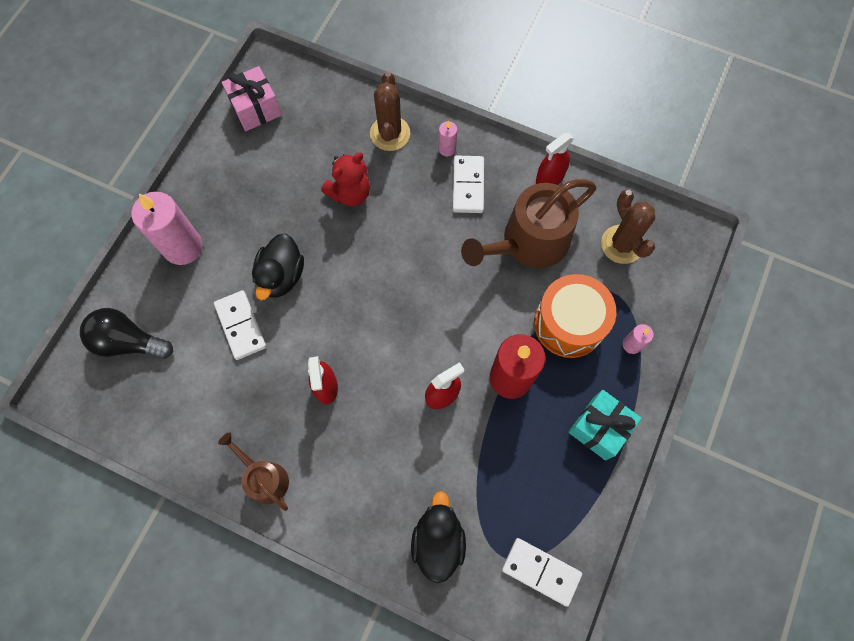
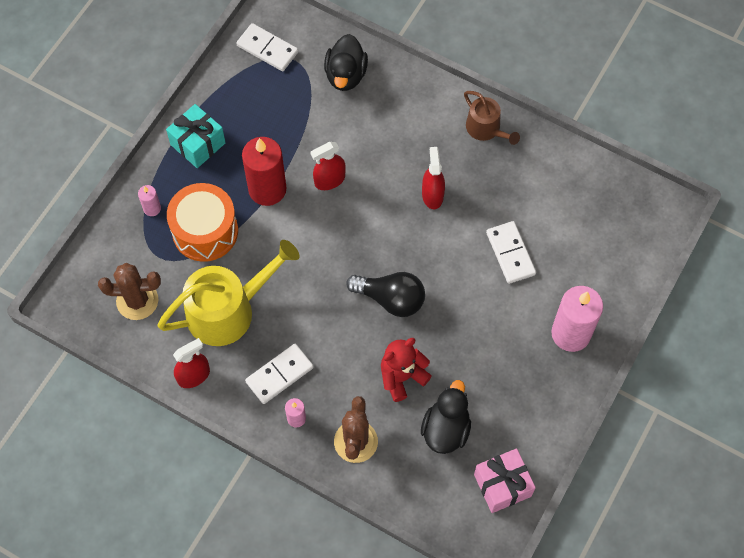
camera: 175 degrees left, 5 degrees down
(128, 342) = (614, 247): black light bulb -> black light bulb (391, 299)
(281, 276) = (472, 297): black duck -> black duck (446, 429)
(468, 186) = (279, 374): white domino -> white domino turned 45 degrees clockwise
(529, 242) = (228, 310): brown watering can -> yellow watering can
(622, 244) = (137, 301): brown cactus -> brown cactus turned 75 degrees counterclockwise

